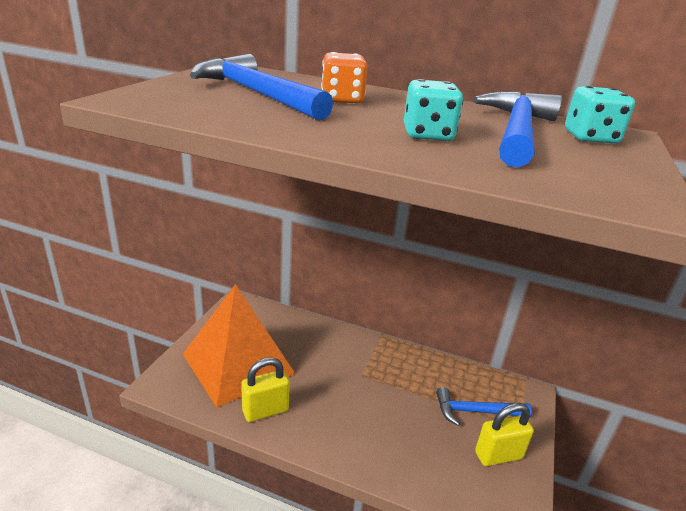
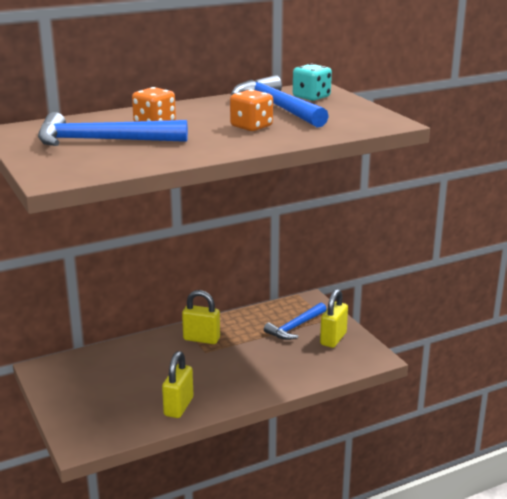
camera: 45 degrees left, 5 degrees down
(238, 364) = (113, 398): orange pyramid -> none
(375, 361) = (201, 339): none -> yellow padlock
(427, 135) = (251, 126): turquoise dice -> orange dice

